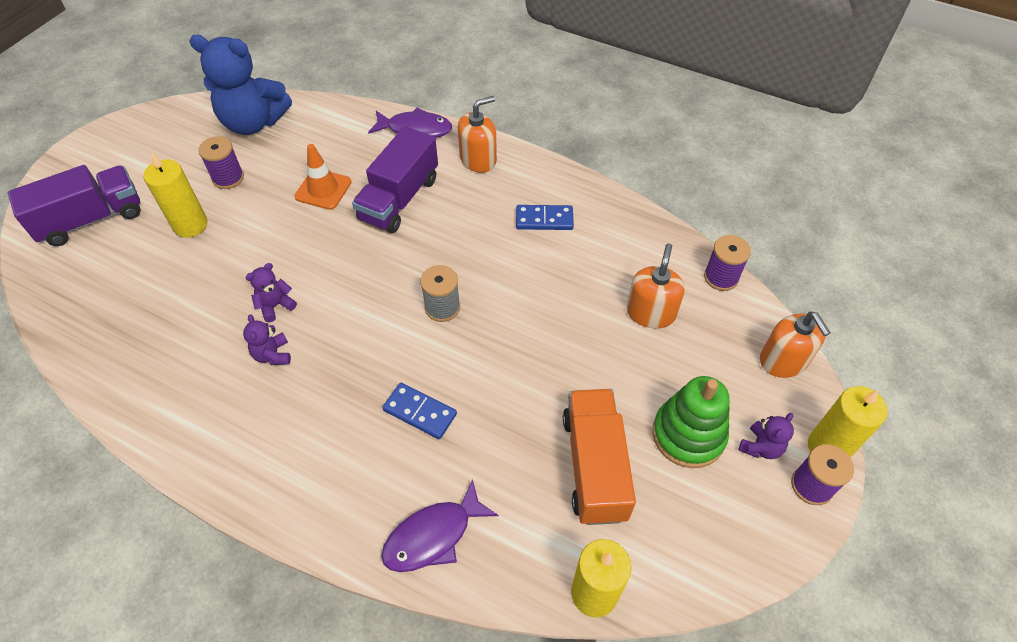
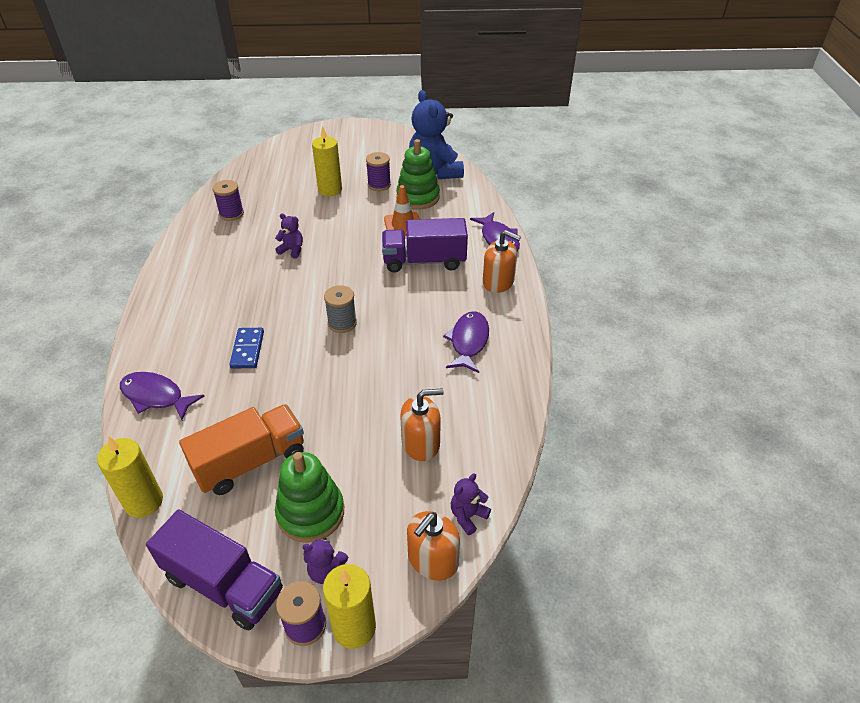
camera: 60 degrees right, 10 degrees down
(91, 219) = (306, 156): purple truck -> purple truck (223, 584)
(272, 355) = (254, 266): purple teddy bear -> purple teddy bear (468, 516)
(286, 156) = (418, 197): none -> green stacking toy
(544, 219) = (468, 342): blue domino -> purple fish
(721, 277) = (497, 479): purple spool -> purple spool (231, 214)

